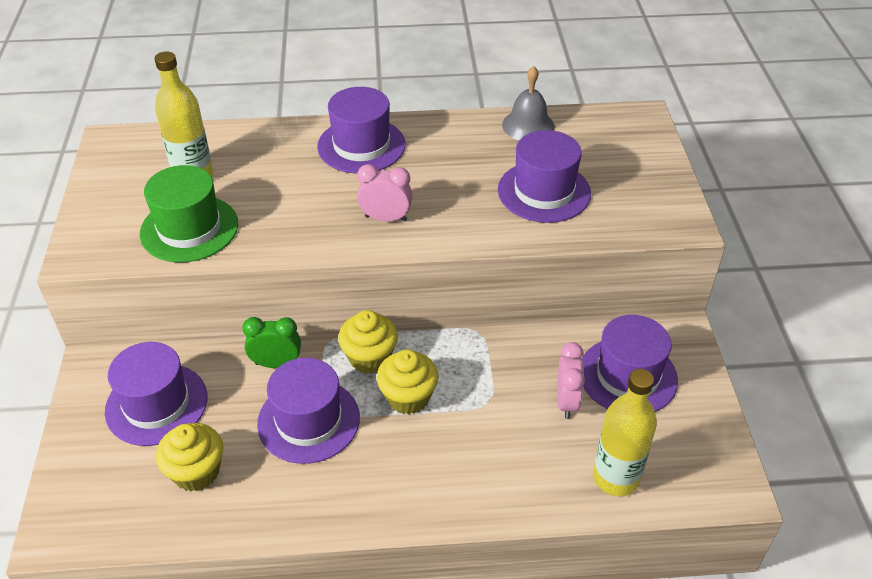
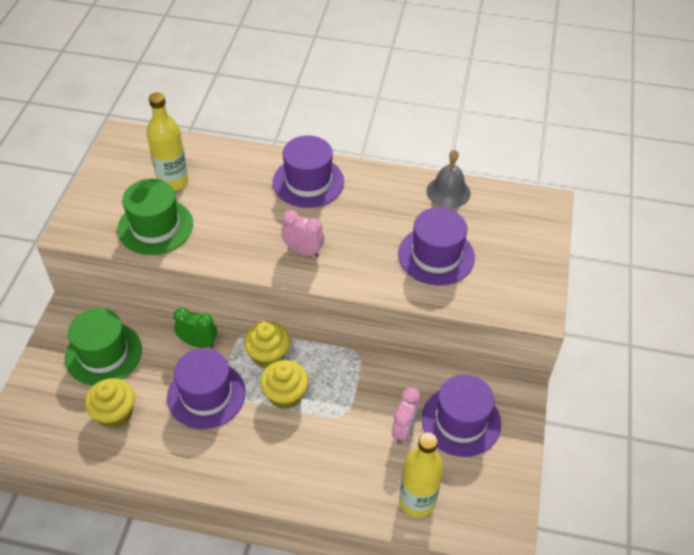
camera: 15 degrees right, 5 degrees up
(156, 404) = (103, 353): purple hat -> green hat

